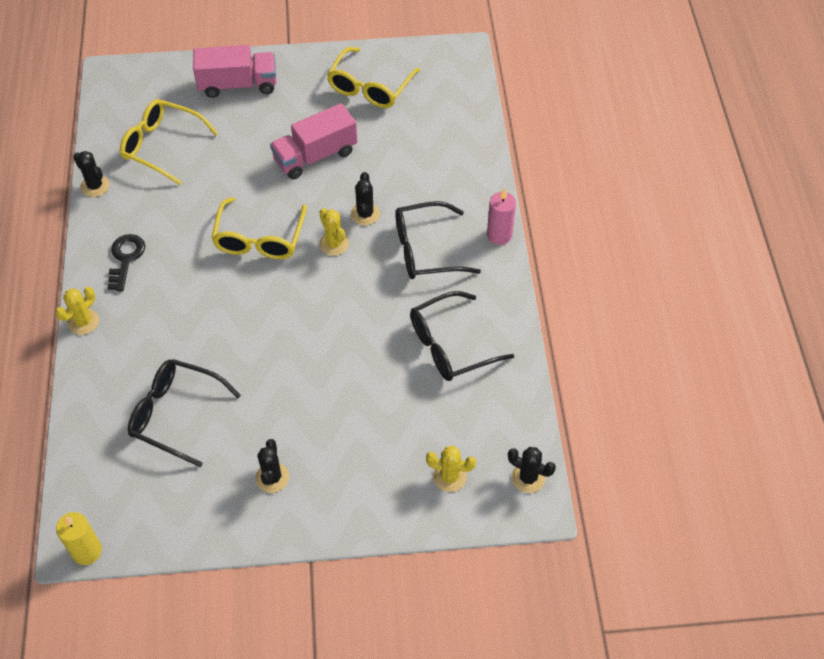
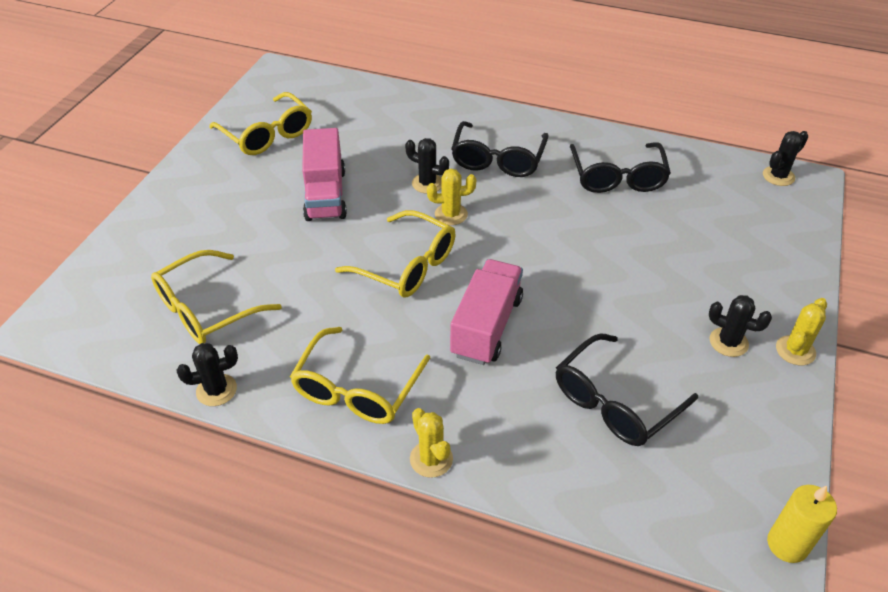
camera: 65 degrees left, 10 degrees down
(125, 258) = (357, 389): black key -> yellow glasses
(238, 85) = (173, 222): pink truck -> pink truck (486, 326)
(449, 477) = (764, 220): yellow cactus -> yellow cactus (795, 350)
(499, 235) = (508, 114): pink candle -> none

